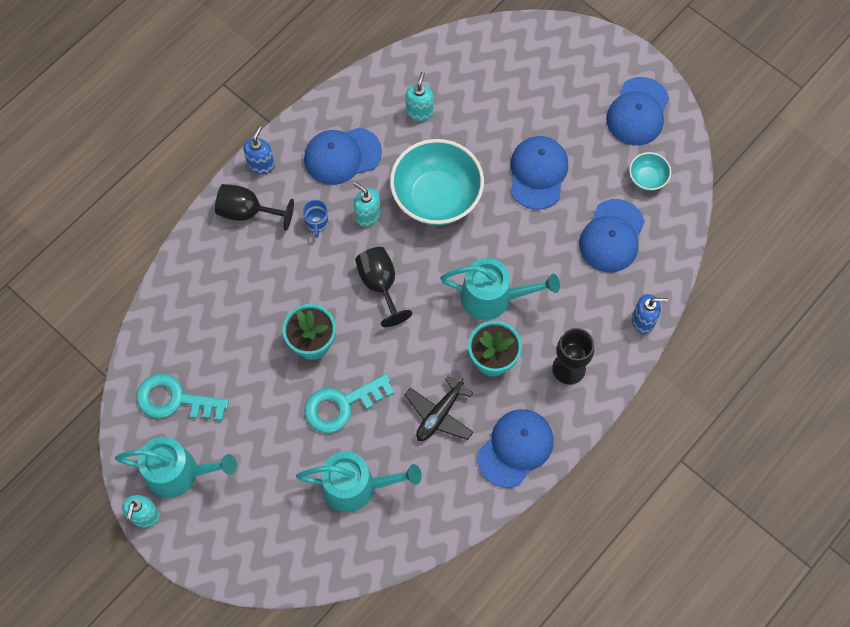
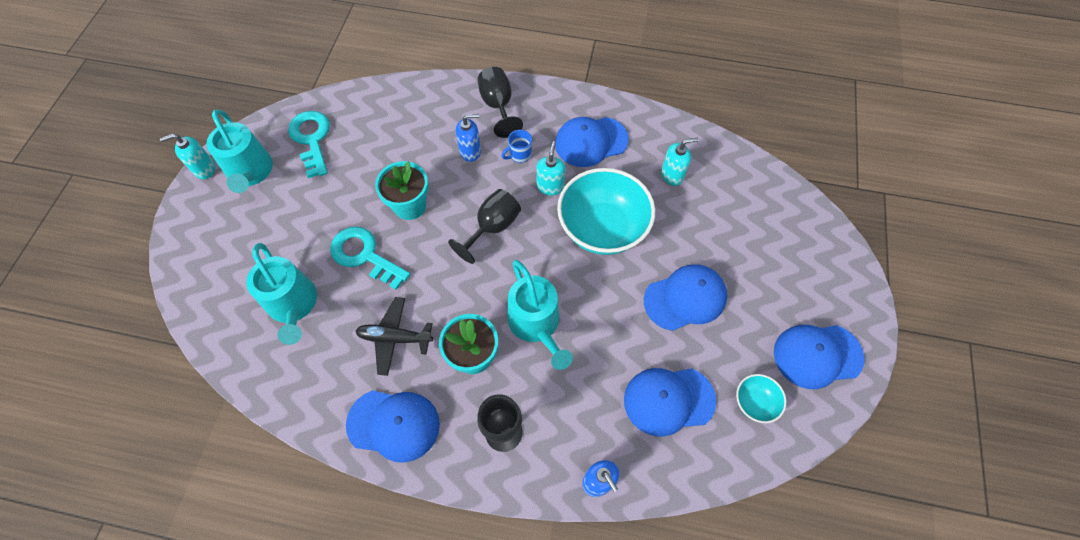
camera: 60 degrees right, 5 degrees down
(261, 164) = (544, 94): blue soap dispenser -> blue soap dispenser (470, 151)
(342, 156) = (591, 142): blue cap -> blue cap turned 60 degrees counterclockwise

